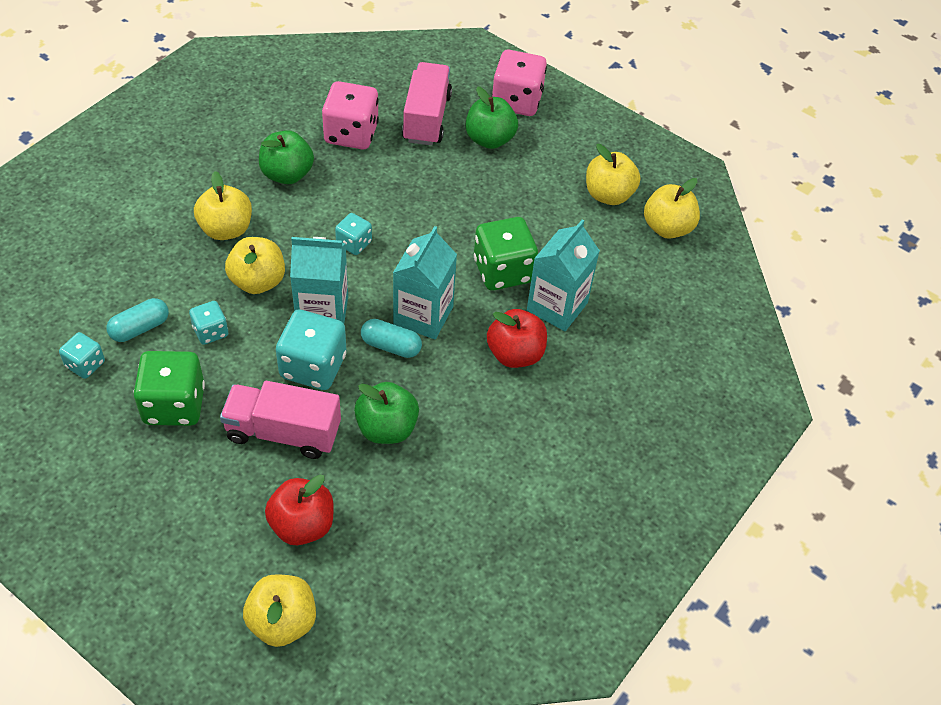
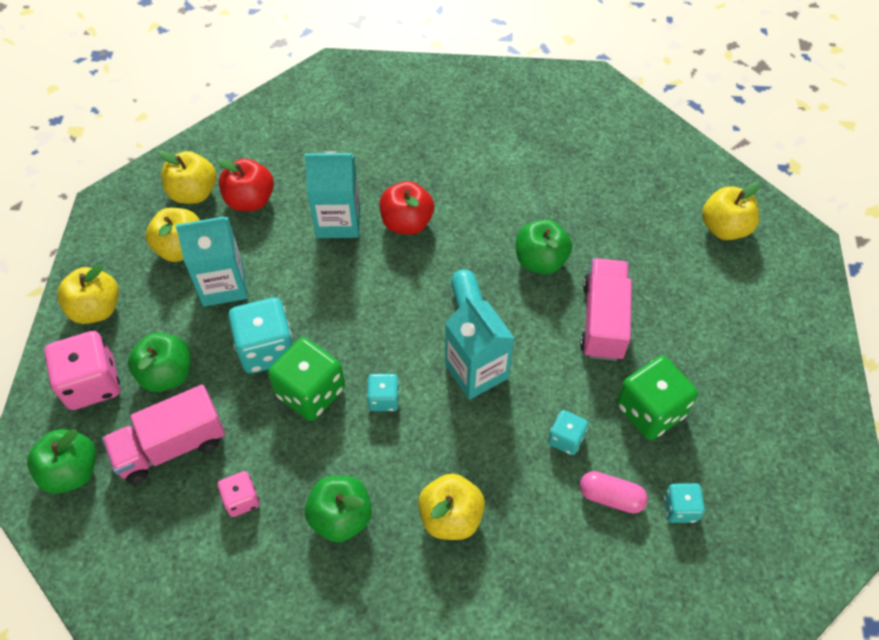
camera: 120 degrees left, 5 degrees up
(140, 328) = (611, 497): turquoise capsule -> pink capsule
(258, 281) = (486, 443): yellow apple -> yellow apple (96, 309)
(283, 432) = (603, 320): pink truck -> pink truck turned 150 degrees counterclockwise
(302, 525) = (656, 260): red apple -> red apple (250, 200)
(313, 366) = (531, 341): turquoise dice -> turquoise dice (267, 349)
(351, 134) = (241, 499): pink dice -> pink dice, size x0.55
(423, 315) = (420, 300): turquoise carton -> turquoise carton (223, 284)
(453, 68) = (72, 471): none -> green apple
(503, 271) = (328, 274): green dice -> green dice (310, 392)

